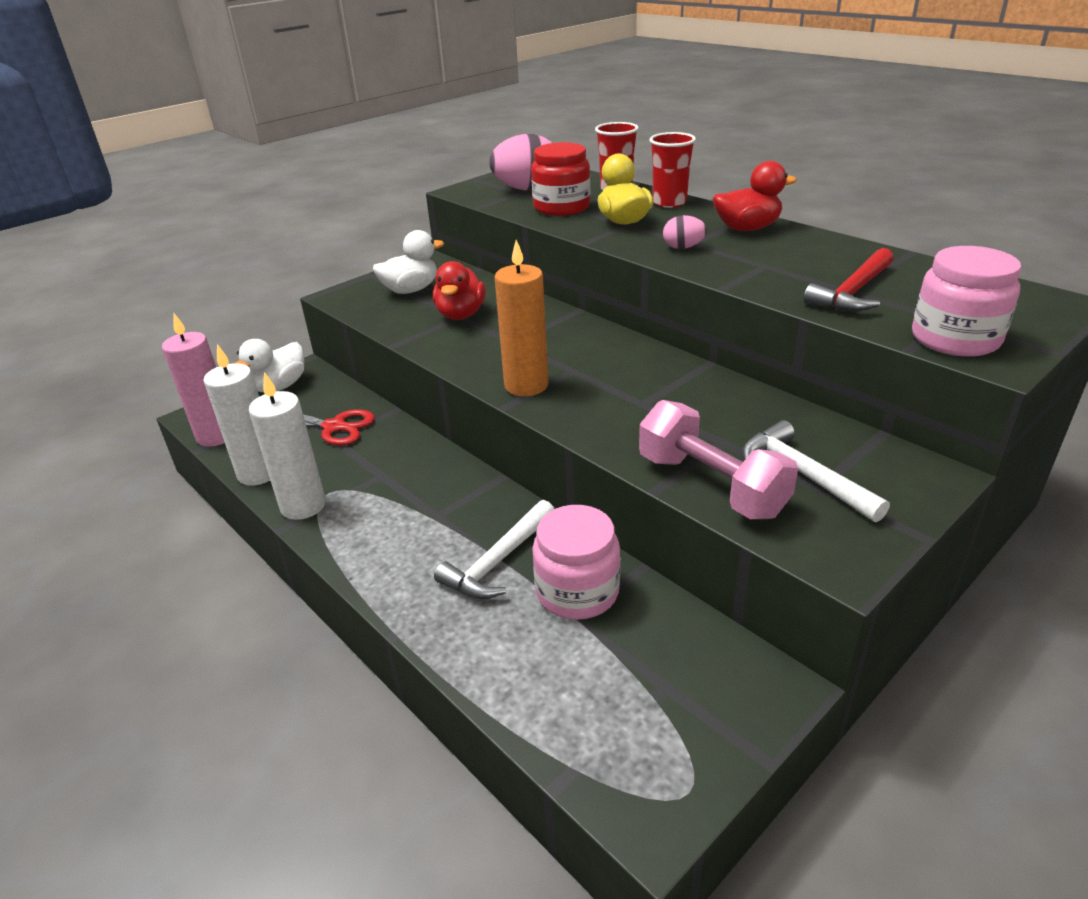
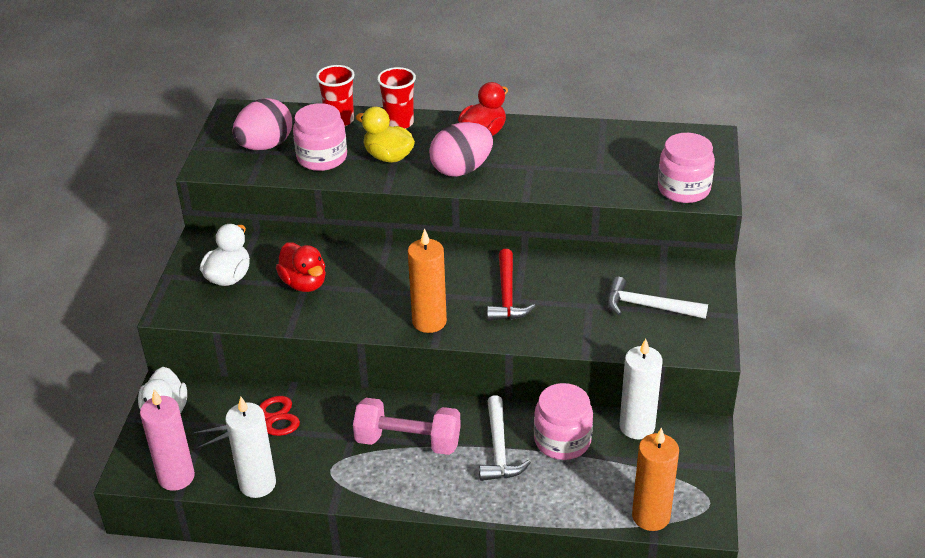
camera: 40 degrees left, 5 degrees up
(303, 506) = (326, 486): white candle -> white candle (637, 427)
(561, 207) = (322, 158): red jar -> pink jar
(582, 754) = (651, 516): none -> orange candle
(683, 247) = (461, 169): pink egg -> pink egg, size x1.99
(711, 485) = (610, 337): pink dumbbell -> pink dumbbell (408, 441)
(853, 292) = (602, 171): red hammer -> red hammer (507, 295)

